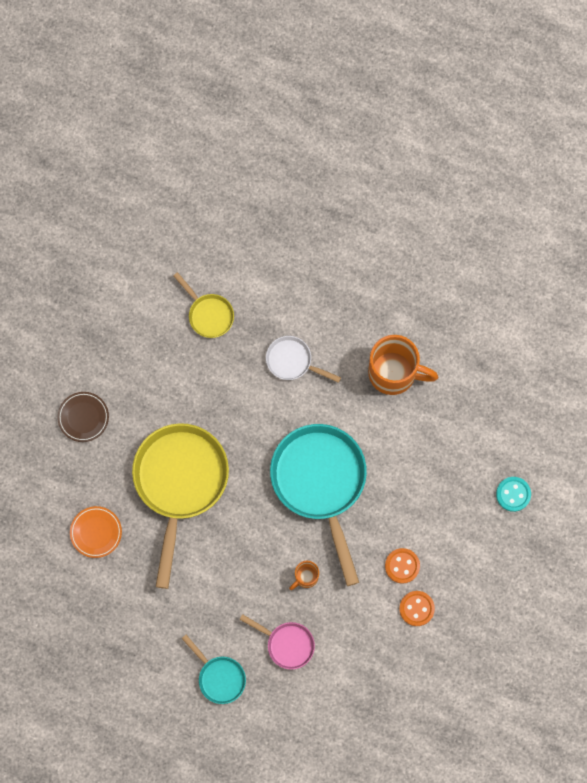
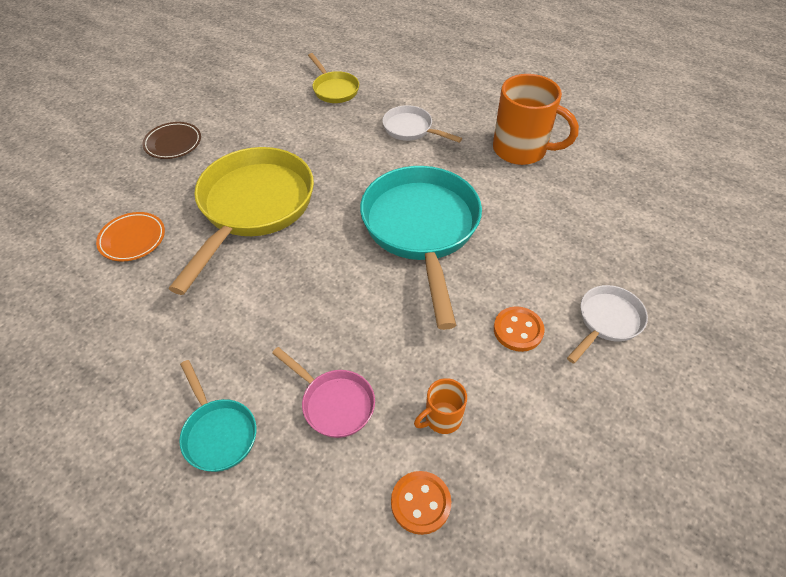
camera: 10 degrees right, 25 degrees down
(305, 577) = (381, 323): orange mug -> orange mug (441, 418)
(416, 608) = (536, 386): orange button -> orange button (420, 503)
(464, 547) = (607, 321): none -> white pan
(513, 494) = (671, 273): turquoise button -> none

